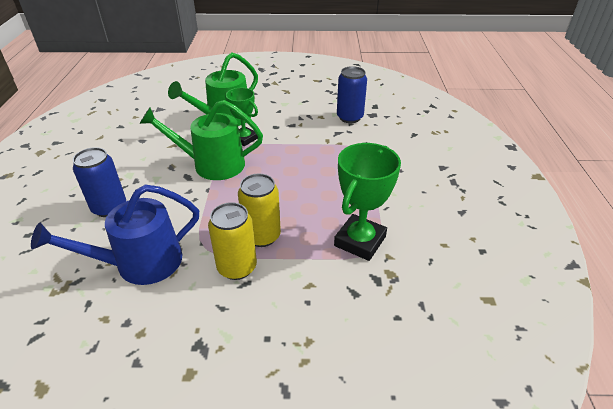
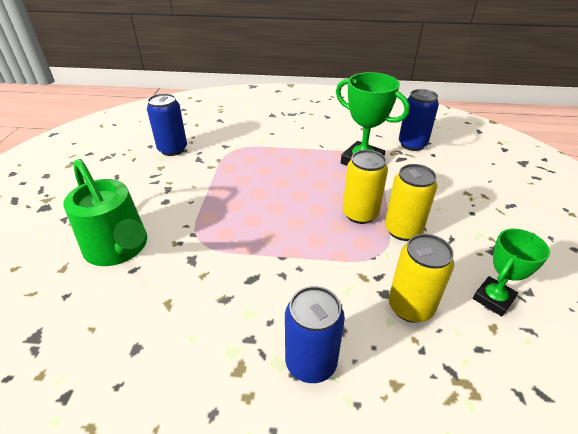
camera: 85 degrees left, 0 degrees up
(141, 263) = (410, 307): blue watering can -> yellow can
(212, 164) = (231, 255): green watering can -> none
(244, 139) = (182, 227): green trophy -> green trophy (493, 299)
(417, 295) = (412, 144): none -> blue can

